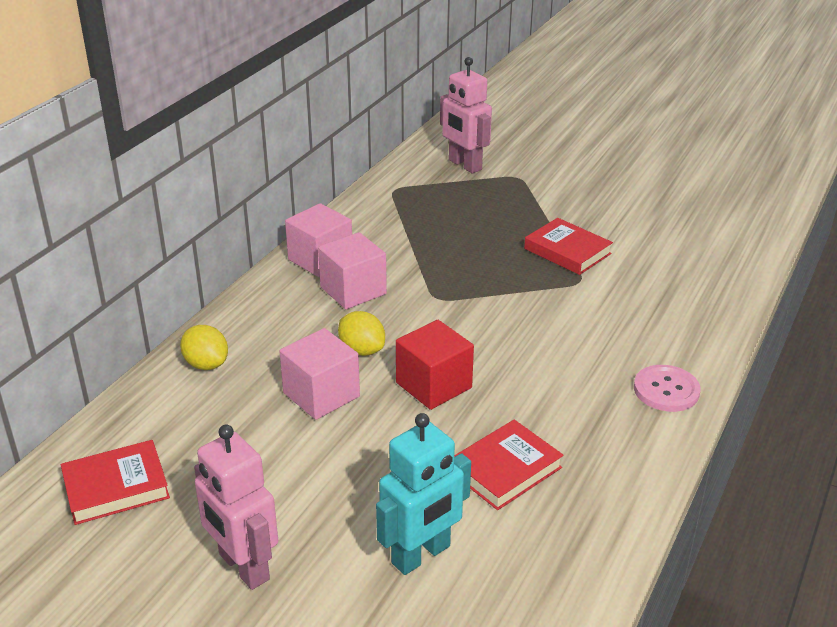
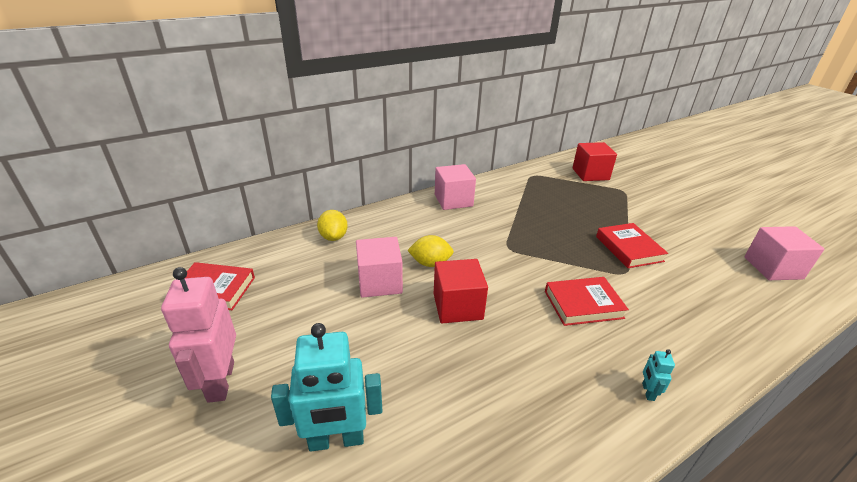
camera: 30 degrees right, 0 degrees up
(353, 290) = (457, 224): pink cube -> pink cube (773, 268)
(362, 350) = (430, 263): yellow lemon -> yellow lemon turned 75 degrees counterclockwise
(464, 165) = (590, 174): pink robot -> red cube
(505, 469) = (458, 398): red book -> red book (583, 304)
(666, 390) = (647, 392): pink button -> turquoise robot

